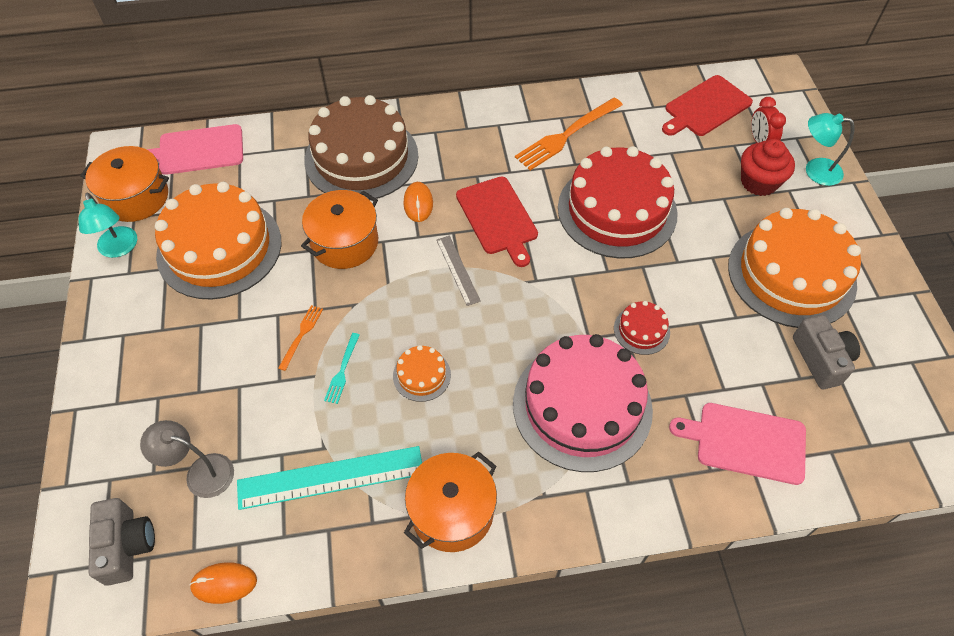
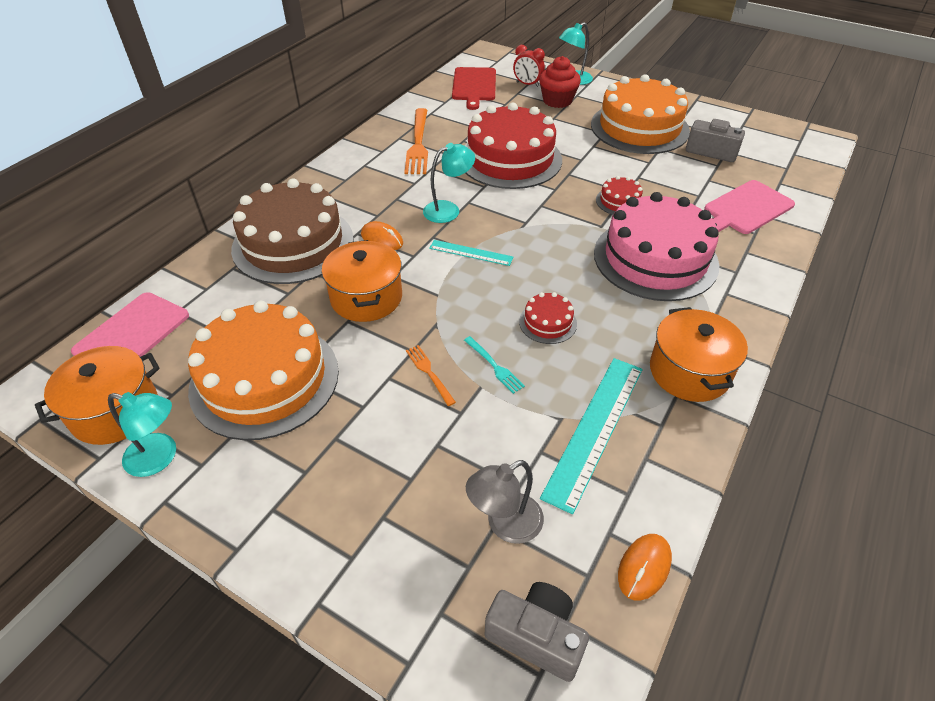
camera: 50 degrees left, 10 degrees down
(421, 375) = (547, 322): orange cake -> red cake
(458, 270) = (471, 253): grey ruler -> turquoise ruler
(498, 218) = (448, 210): red cutting board -> turquoise lamp

